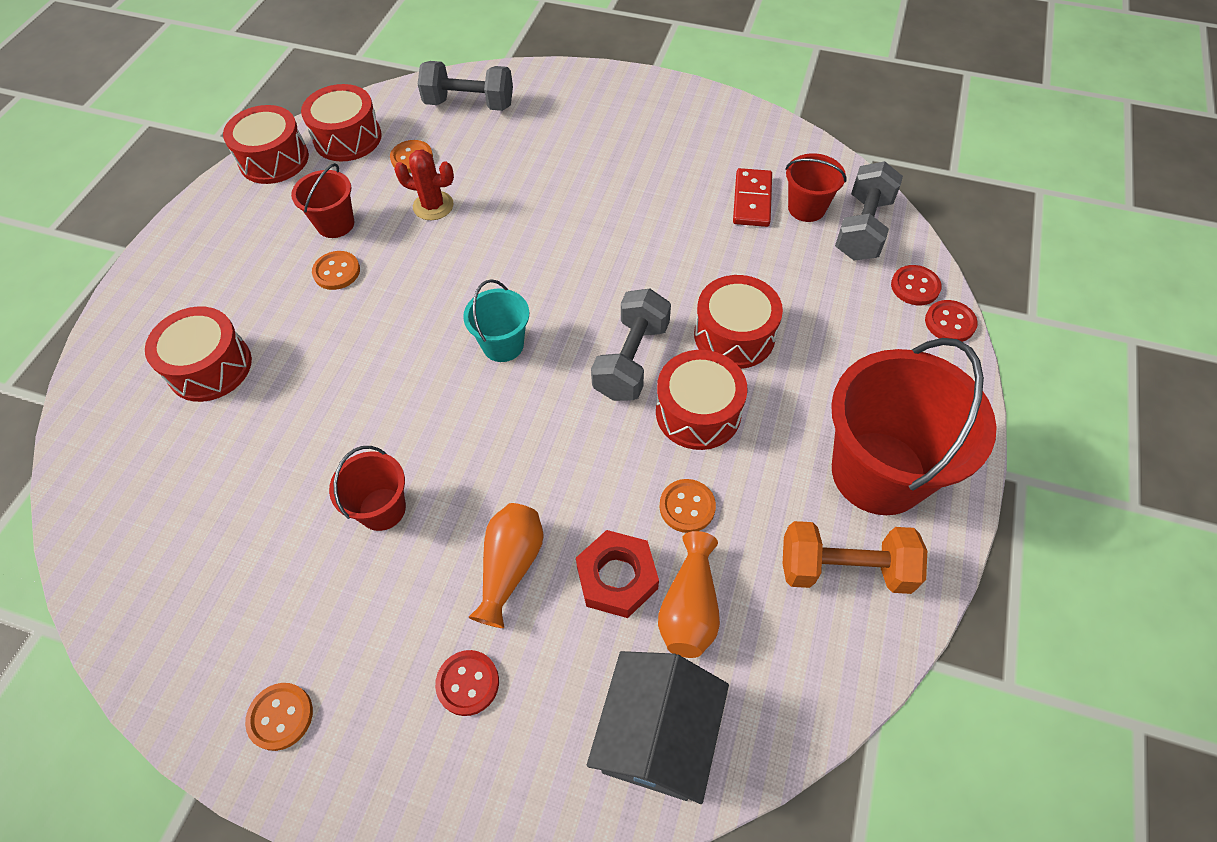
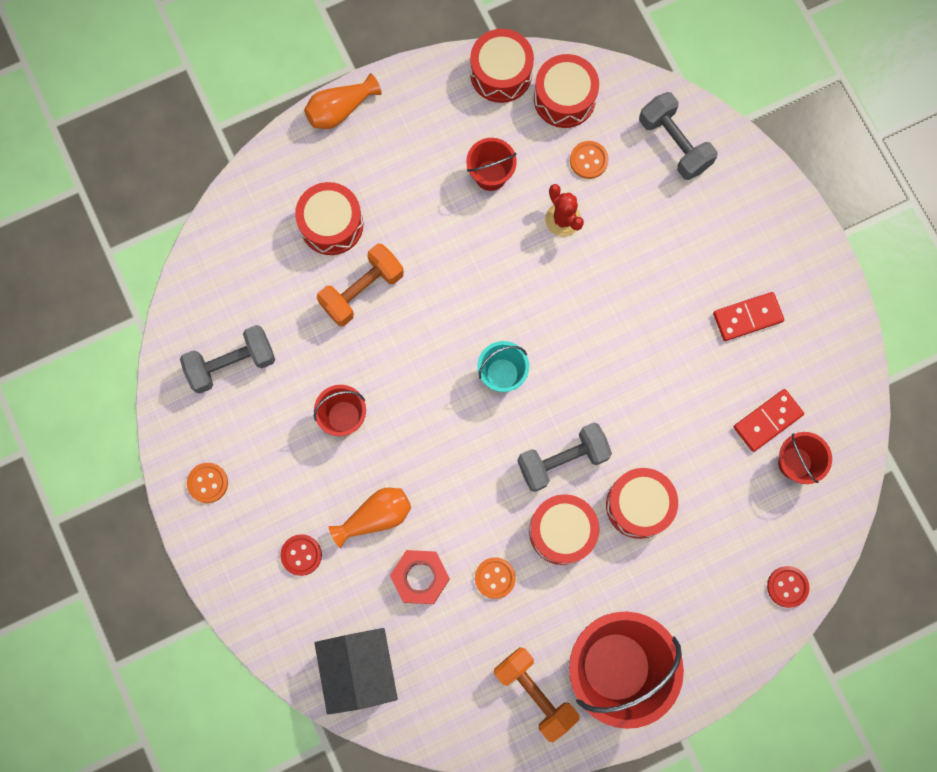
camera: 45 degrees right, 20 degrees up
(295, 392) = (362, 290): none -> orange dumbbell
(337, 272) = (458, 218): orange button -> none
(653, 155) = (747, 317): none -> red domino
(656, 736) = (359, 669): grey house -> grey house turned 75 degrees counterclockwise
(689, 608) = (438, 629): orange vase -> orange vase (340, 110)
(862, 228) = (810, 515): grey dumbbell -> grey dumbbell (232, 364)
(950, 322) = (775, 630): red button -> none

